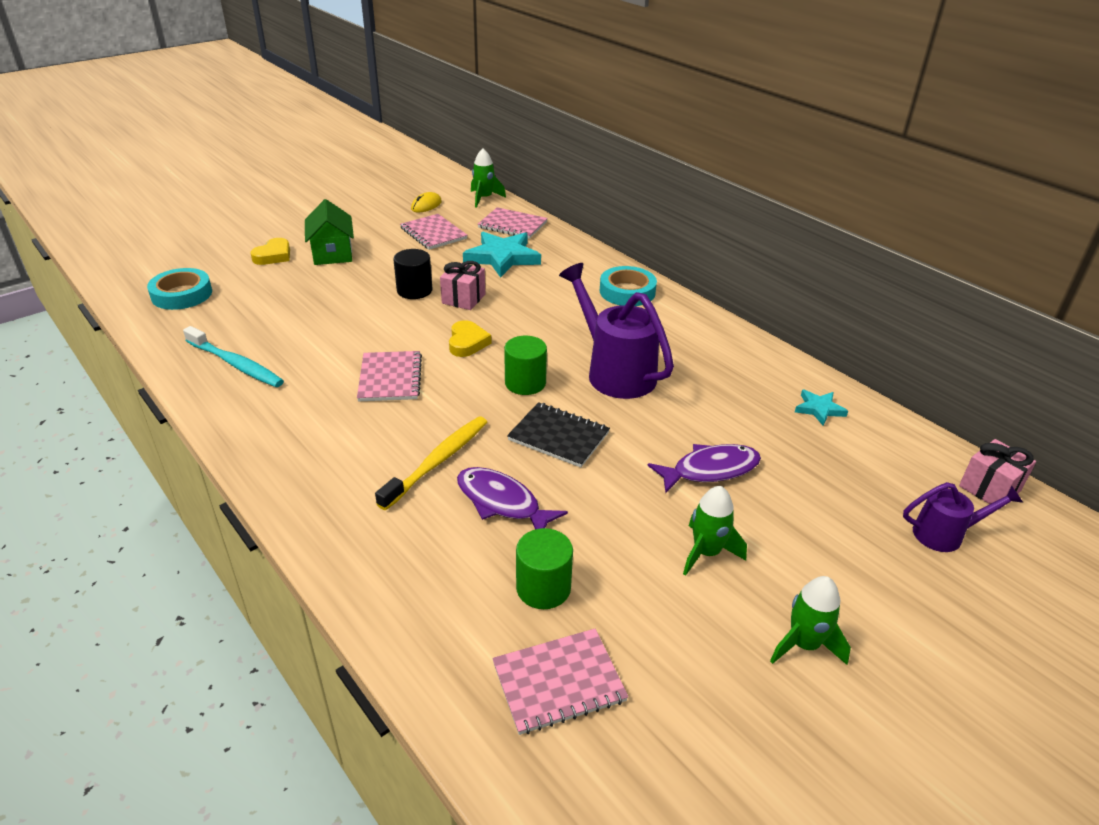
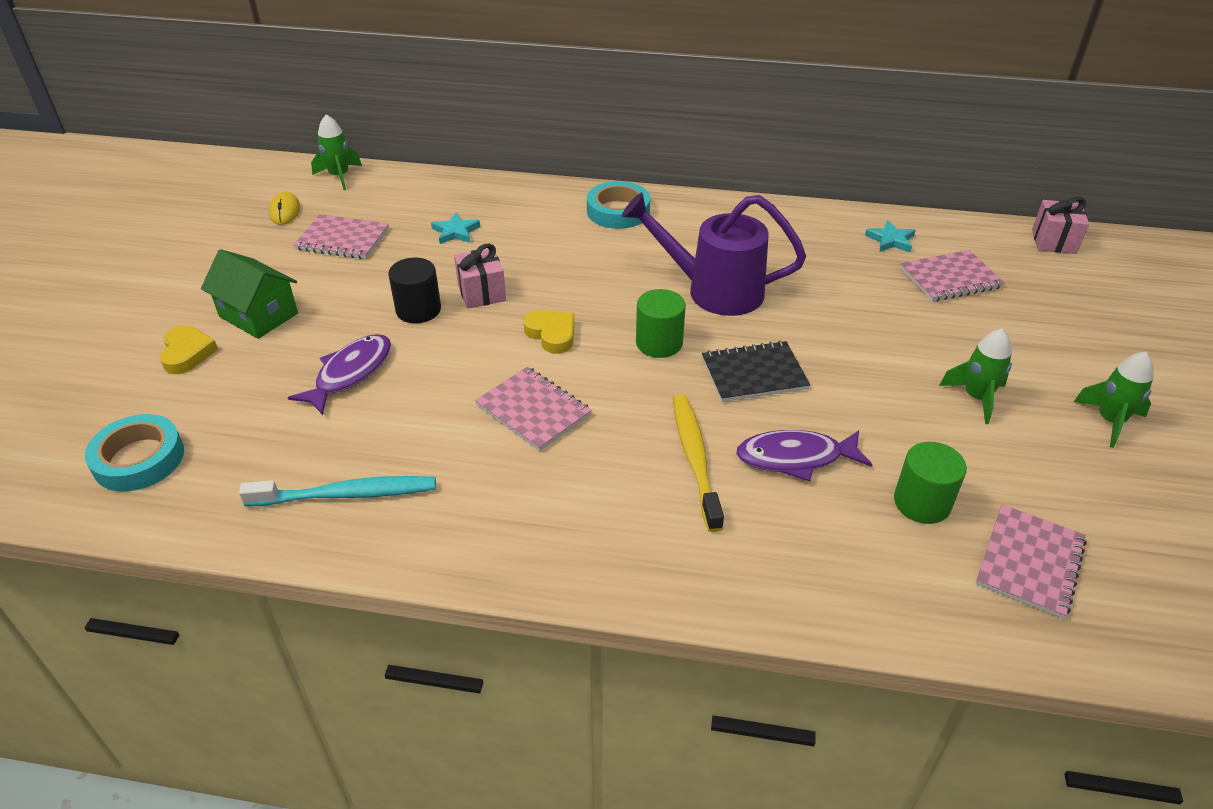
camera: 40 degrees left, 5 degrees up
(502, 257) = (455, 232): turquoise star -> turquoise star, size x0.51
(512, 225) = (414, 193): pink notebook -> pink notebook (950, 278)
(710, 470) = (892, 332): purple fish -> purple fish (350, 373)
(945, 534) = (1074, 290): purple watering can -> none

